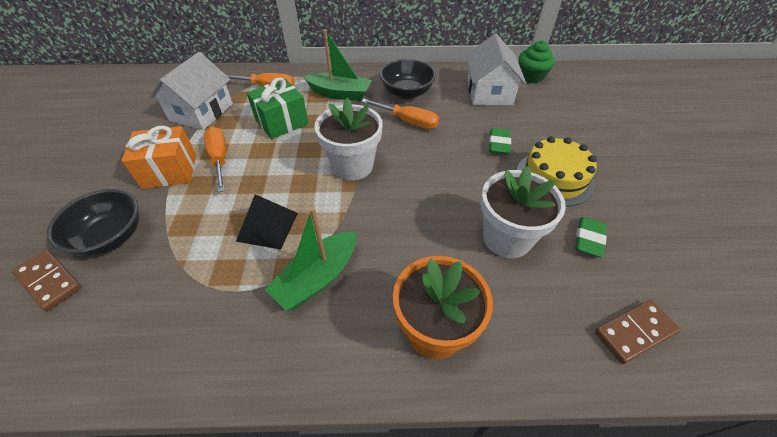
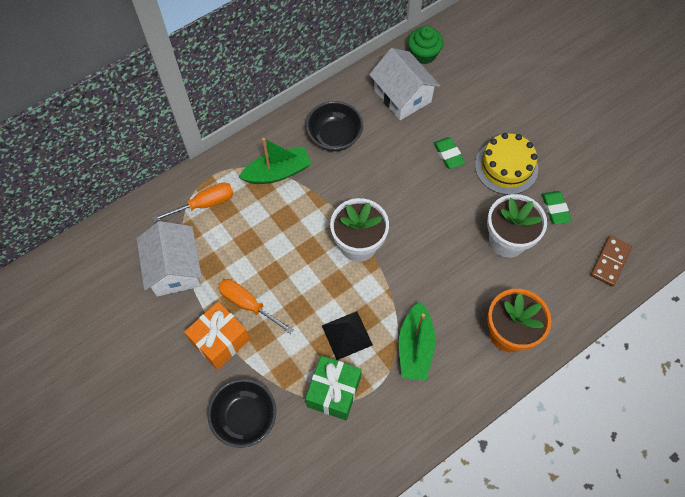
camera: 35 degrees left, 15 degrees up
(49, 281) = (243, 471): brown domino -> none
(282, 122) = (259, 236): green gift -> green gift (334, 392)
(408, 121) = (363, 171): orange screwdriver -> none

